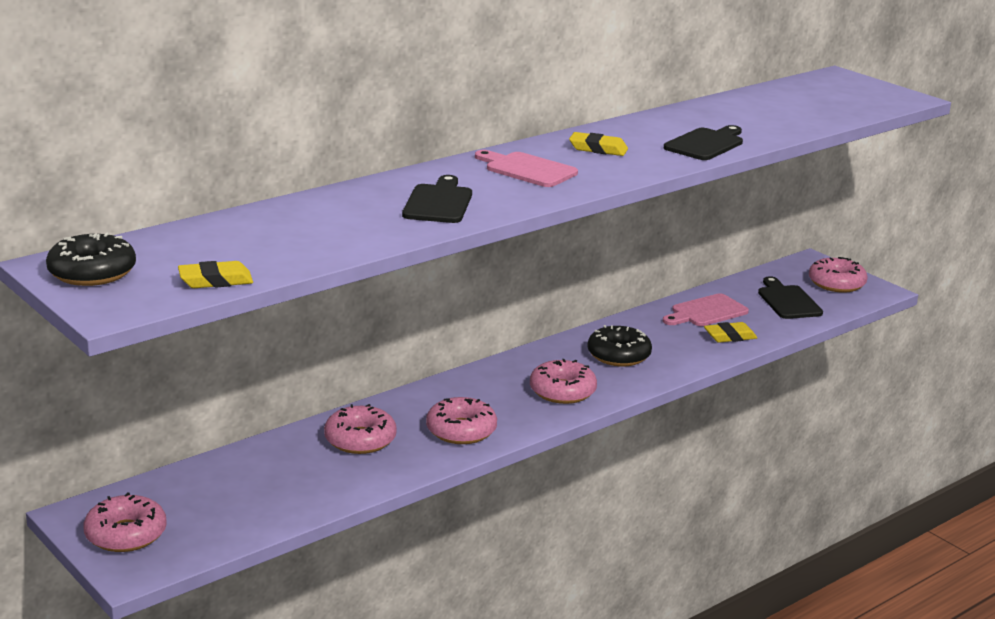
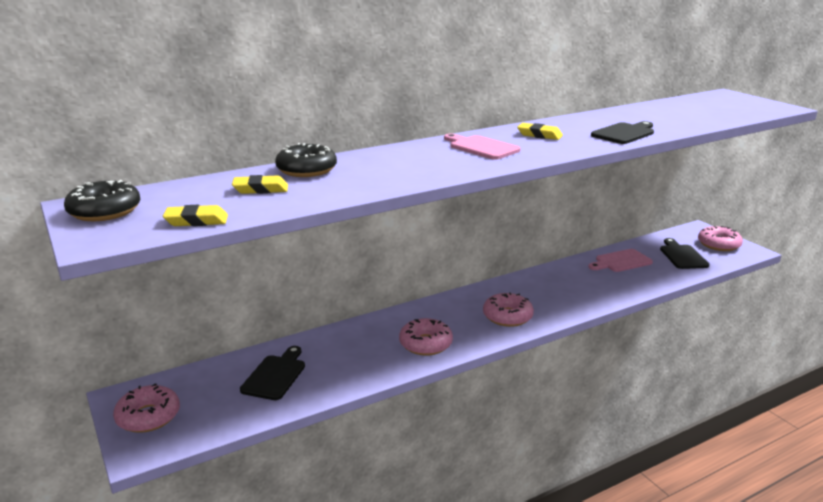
camera: 10 degrees right, 0 degrees up
(360, 440) = (349, 347): pink donut -> none
(438, 203) = (404, 168): black cutting board -> black cutting board (275, 375)
(618, 355) = (553, 291): black donut -> black donut (306, 170)
(730, 336) = (638, 280): yellow eraser -> yellow eraser (260, 189)

